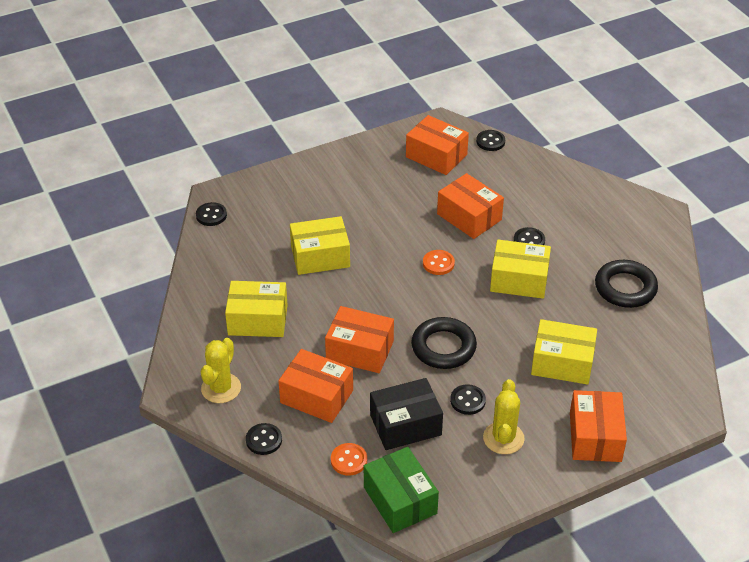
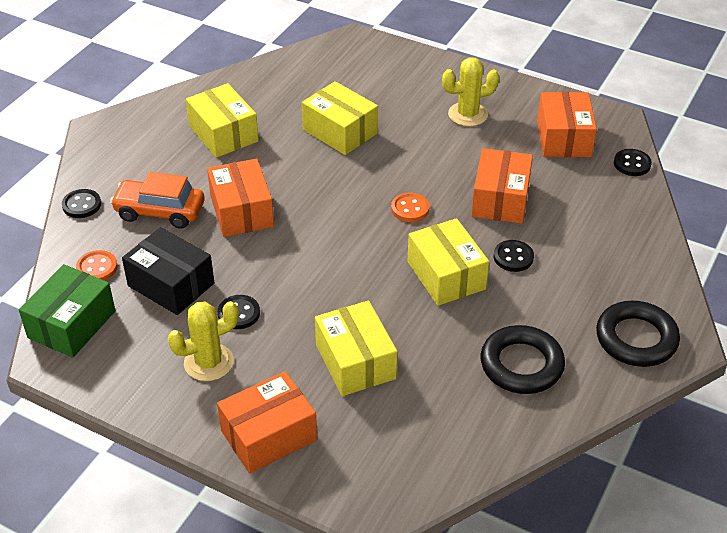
camera: 55 degrees right, 0 degrees up
(211, 215) = (326, 49): black button -> none
(221, 388) = (123, 152): yellow cactus -> yellow cactus (467, 114)
(316, 396) = (160, 212): orange box -> orange car
(443, 347) = (297, 264): black ring -> black ring (636, 339)

